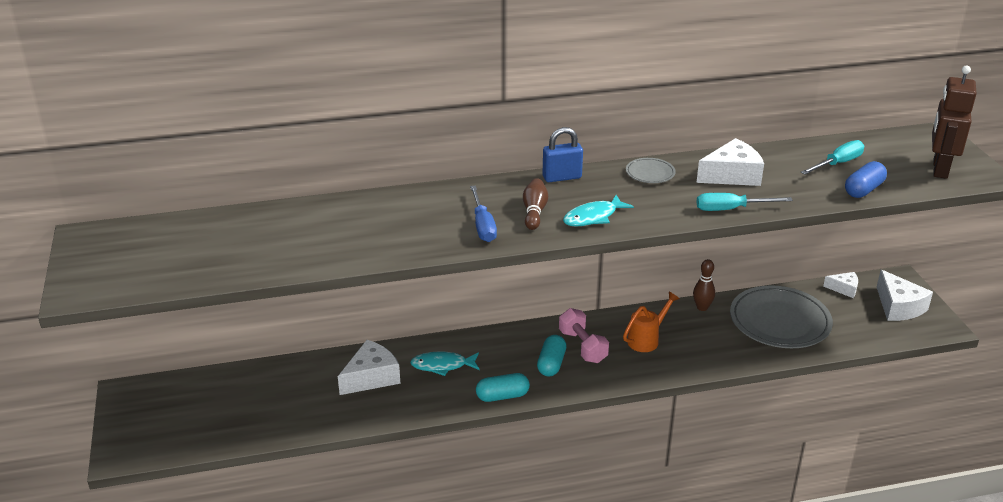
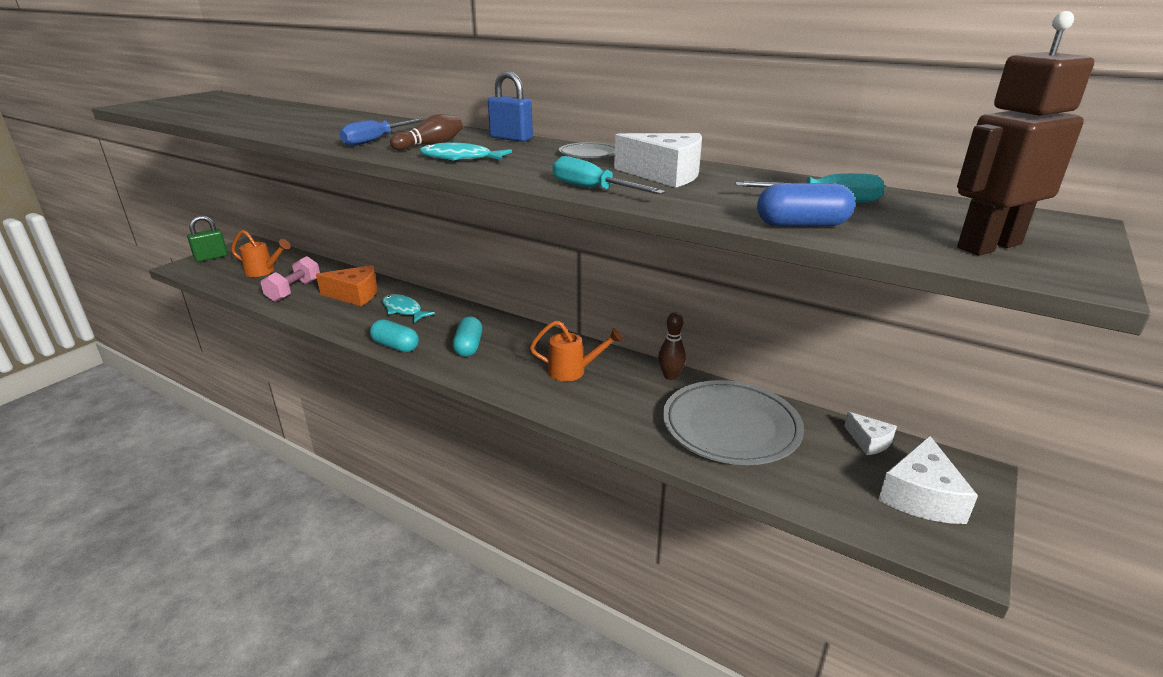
camera: 45 degrees right, 5 degrees down
(126, 428) = (211, 257): none -> green padlock
(228, 408) = (264, 272): none -> orange watering can
(371, 377) = (355, 295): white cheese -> orange cheese
(551, 364) = (468, 347): turquoise capsule -> turquoise capsule turned 60 degrees counterclockwise
(582, 346) = (514, 349): pink dumbbell -> pink dumbbell (294, 291)

